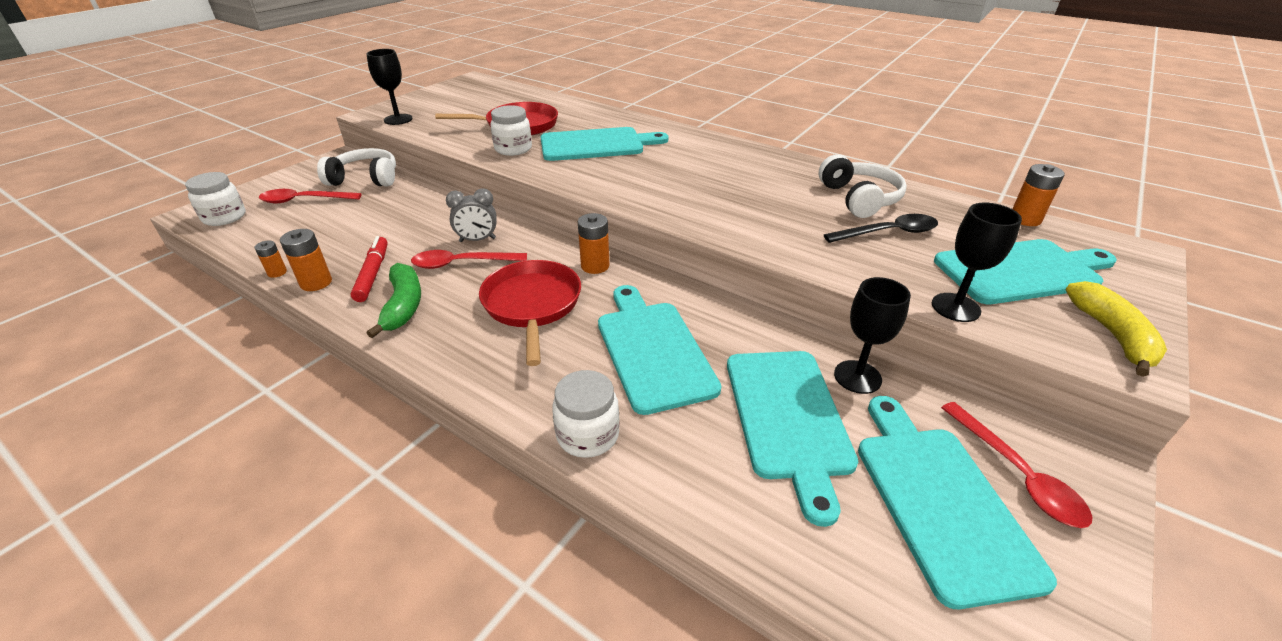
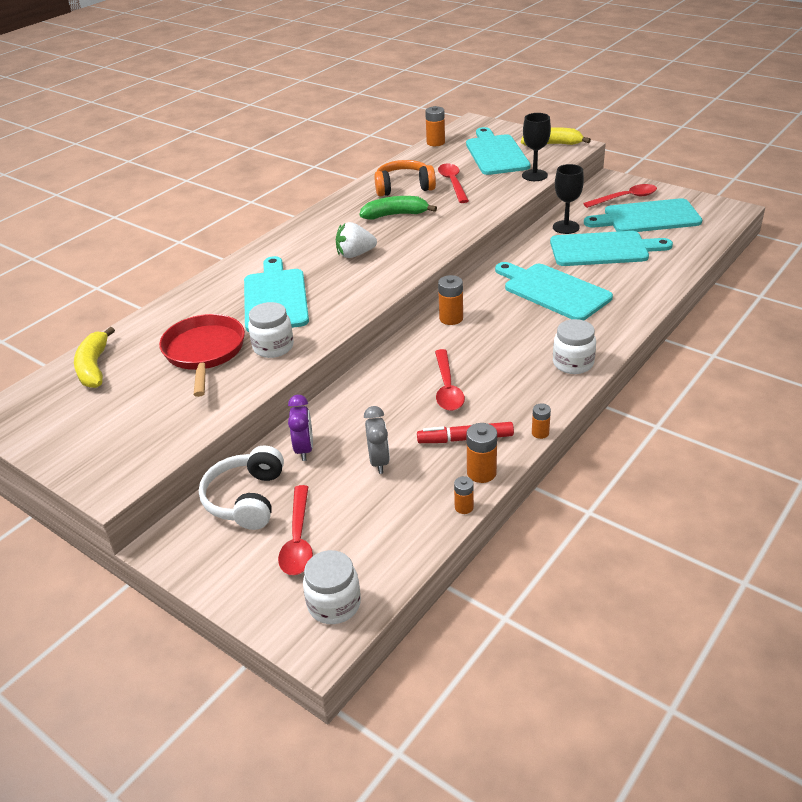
camera: 85 degrees left, 0 degrees up
(351, 322) = (540, 433): none -> orange battery
(398, 119) = (145, 454): black goblet -> none
(403, 306) = (513, 409): green banana -> green banana (395, 215)
(409, 196) = (304, 449): none -> purple clock
(477, 240) = (406, 385): grey clock -> grey clock (379, 462)
(514, 96) = (94, 367): none -> yellow banana
(532, 305) = (507, 343): red pan -> none
(588, 435) = (634, 311): white jar -> white jar (573, 363)
(652, 350) = (553, 291): turquoise cutting board -> turquoise cutting board turned 60 degrees clockwise
(679, 176) = (355, 254): none -> white strawberry
(859, 199) = (404, 187): white headphones -> orange headphones
(888, 233) = (453, 183): black spoon -> red spoon

